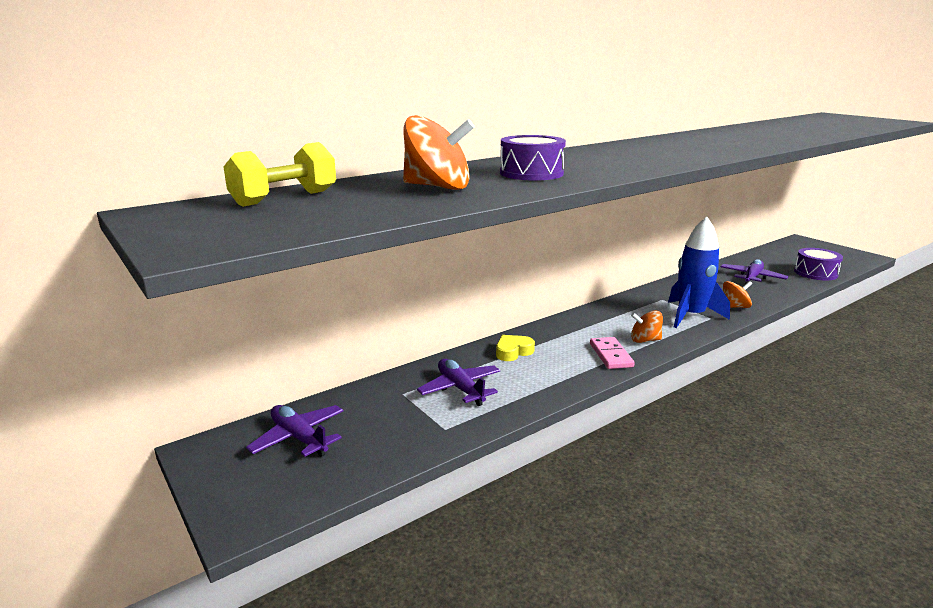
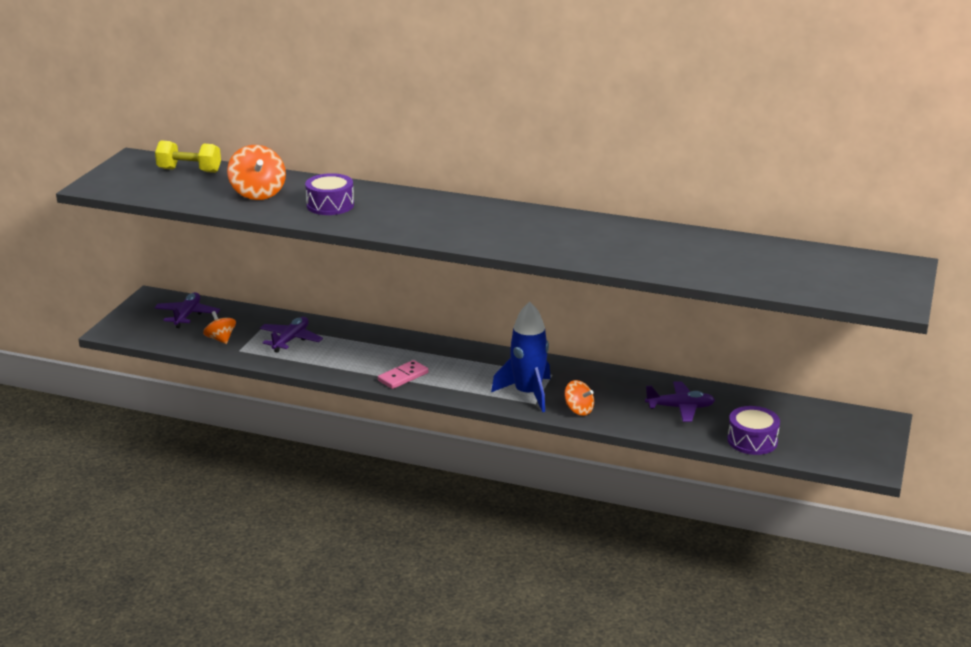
camera: 55 degrees right, 5 degrees up
(513, 352) = (365, 341): yellow heart -> none
(645, 340) = (448, 384): orange spinning top -> orange spinning top (220, 339)

